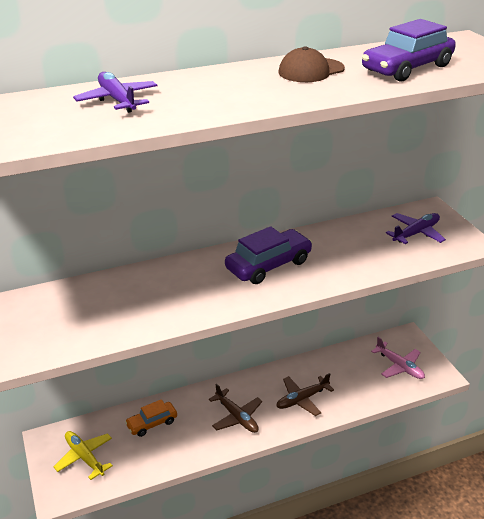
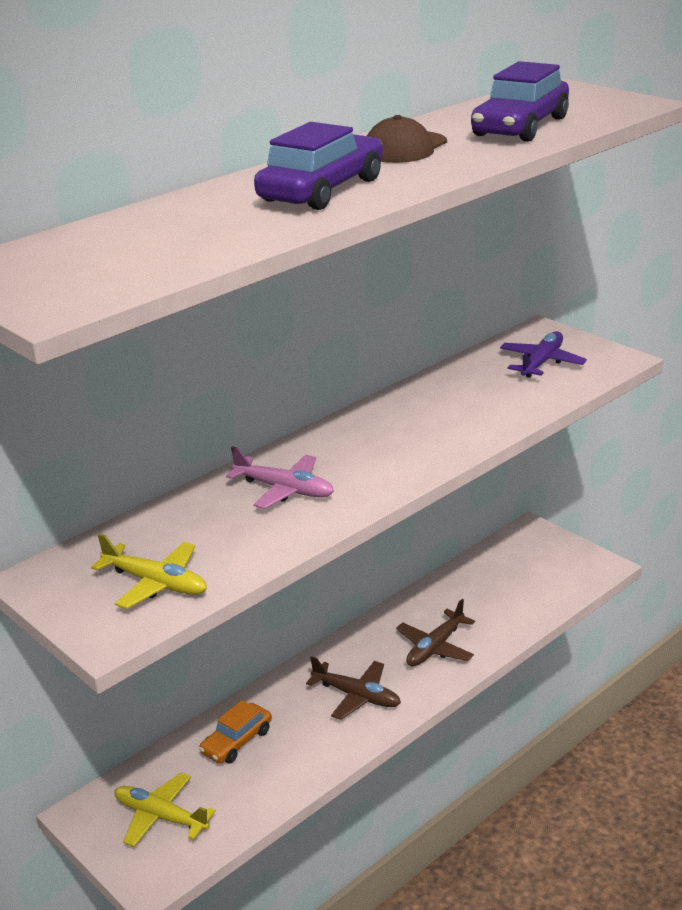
camera: 20 degrees left, 5 degrees down
(72, 327) = (155, 583): none -> yellow plane
(117, 100) = (187, 221): purple plane -> none
(268, 265) = (377, 443): purple car -> purple car (322, 190)
(399, 366) = (541, 570): pink plane -> pink plane (284, 489)

